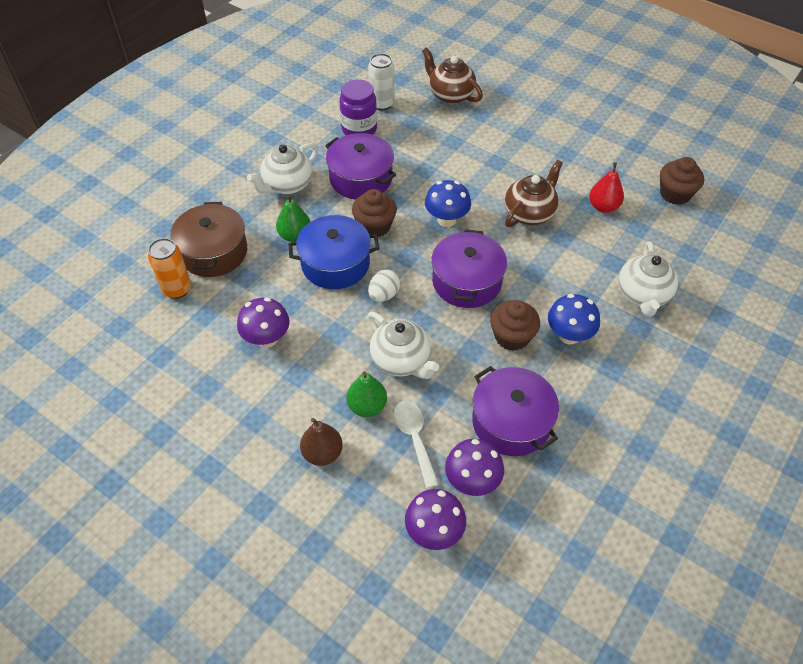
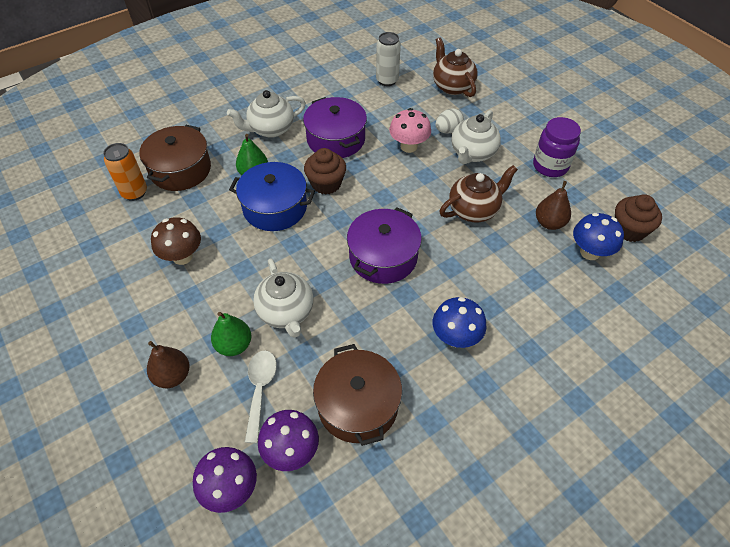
camera: 20 degrees right, 0 degrees up
(267, 339) = (182, 256): purple mushroom -> brown mushroom
(359, 129) = (356, 97): purple jar -> purple jar (550, 166)
(384, 295) = (302, 247): white egg -> white egg (448, 130)
(437, 167) = (408, 146): none -> pink mushroom
(446, 220) = (393, 195): blue mushroom -> blue mushroom (590, 252)
(511, 422) = (358, 405): purple pot -> brown pot
(512, 337) = (399, 322): brown cupcake -> none
(603, 207) = (549, 223): red pear -> brown pear
(643, 295) = (549, 320): white teapot -> white teapot (472, 153)

